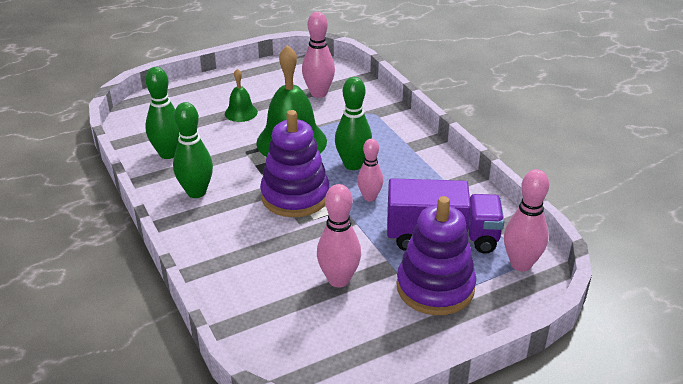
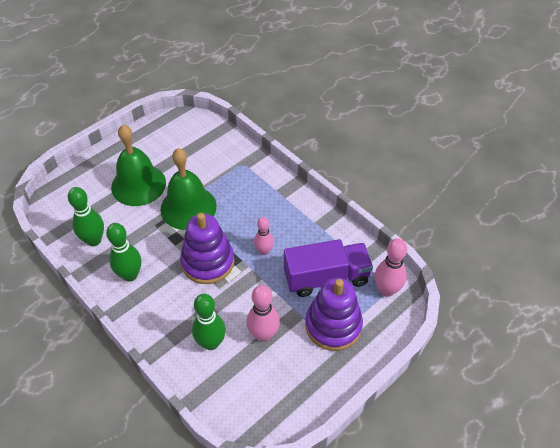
camera: 15 degrees left, 15 degrees up
(241, 112) = (138, 184): green bell -> green bell, size x2.04
(318, 93) = (194, 151): pink bowling pin -> none
(353, 164) = (242, 221): green bowling pin -> green bowling pin (211, 343)

